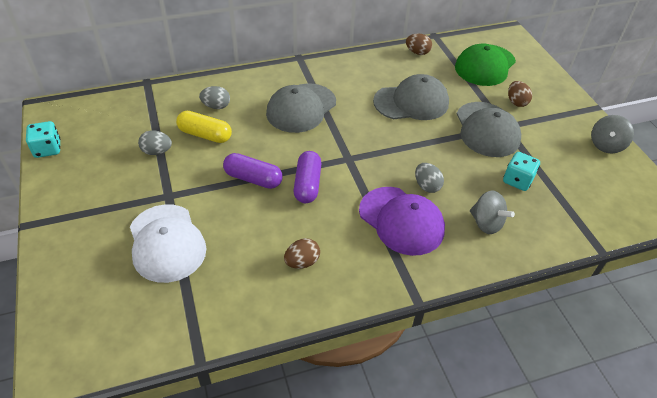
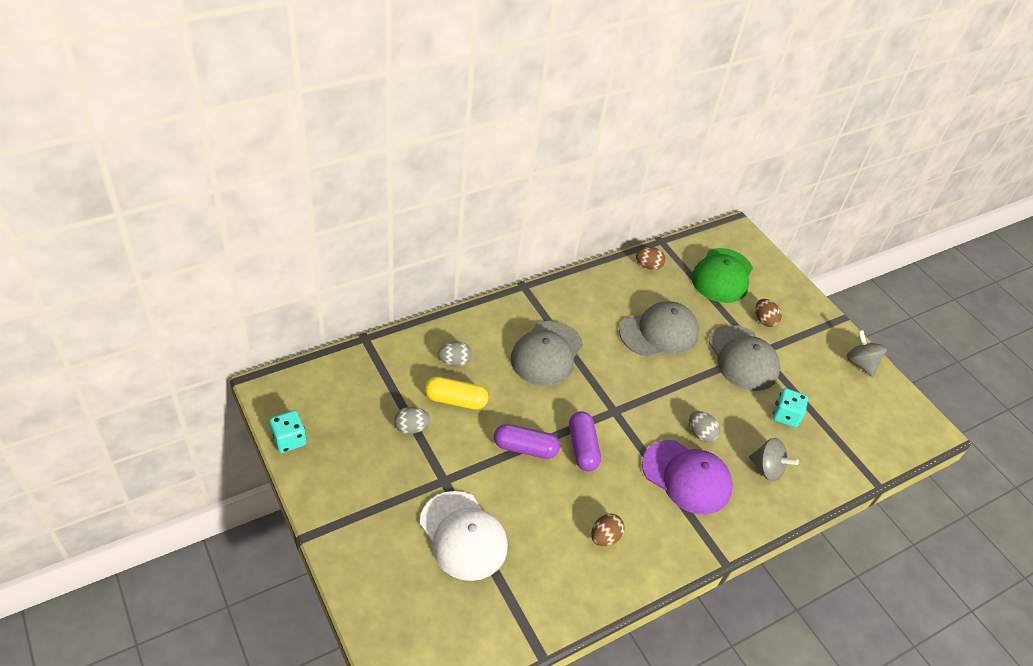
camera: 15 degrees left, 0 degrees up
(606, 145) = (860, 363): grey spinning top -> grey spinning top turned 135 degrees clockwise

